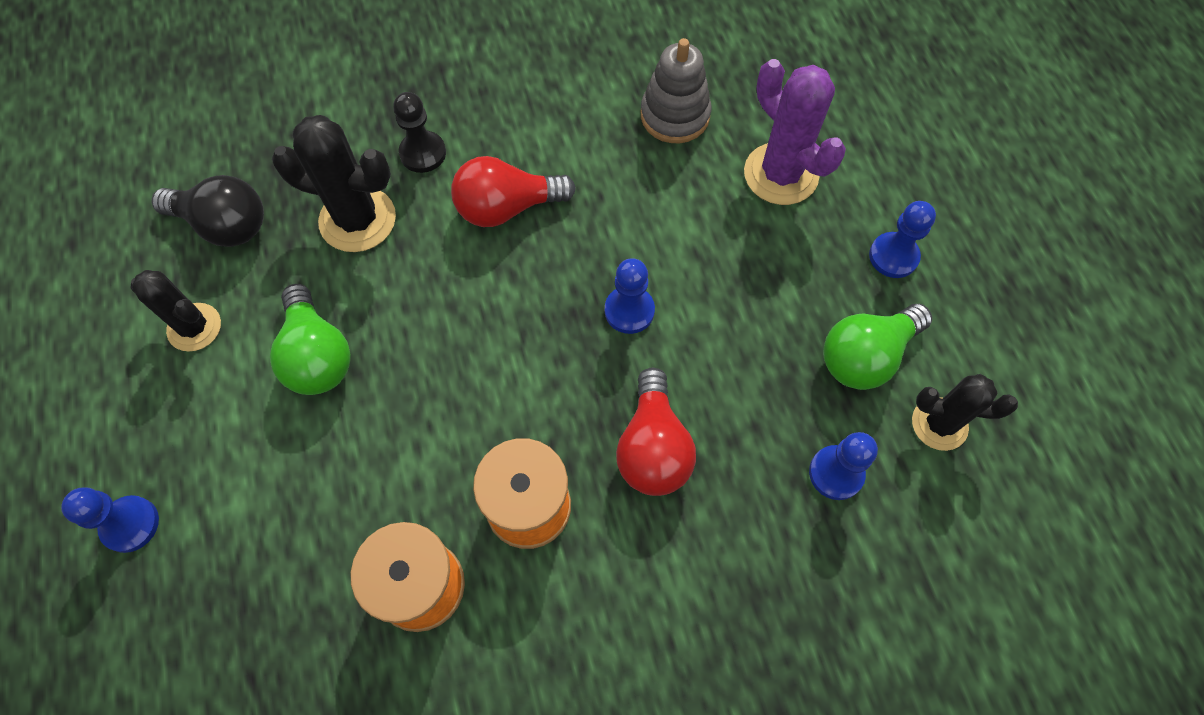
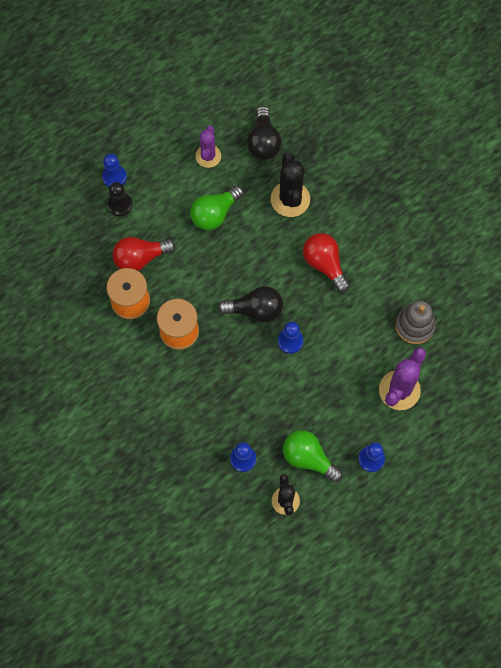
camera: 70 degrees right, 5 degrees up
(194, 327) = (208, 156): black cactus -> purple cactus
(423, 153) = (340, 212): black pawn -> black pawn (120, 205)
(544, 349) = (255, 310): none -> black light bulb
(653, 447) = (225, 374): red light bulb -> red light bulb (140, 258)

